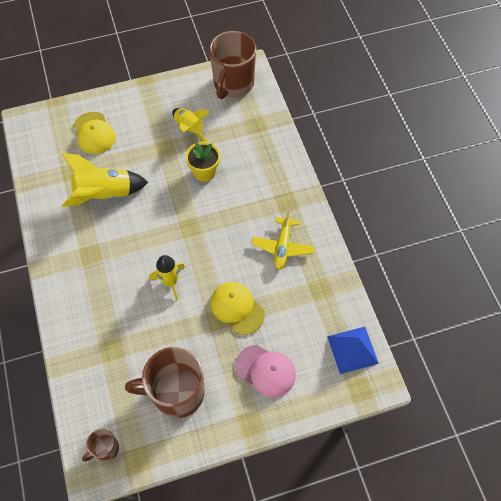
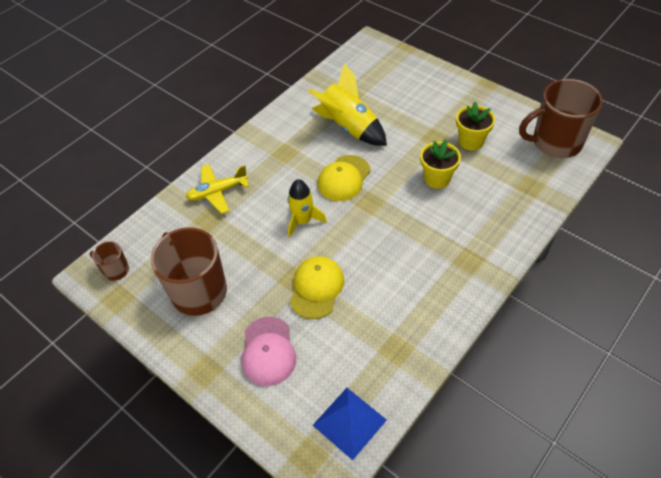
camera: 60 degrees right, 10 degrees down
(94, 133) = (400, 86): yellow cap -> yellow cap (344, 178)
(189, 129) = (471, 141): yellow rocket -> yellow flower pot
(282, 247) = (414, 287): yellow plane -> yellow plane (217, 192)

